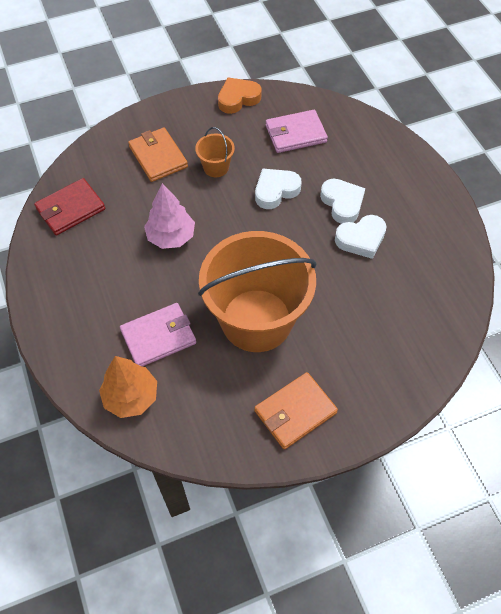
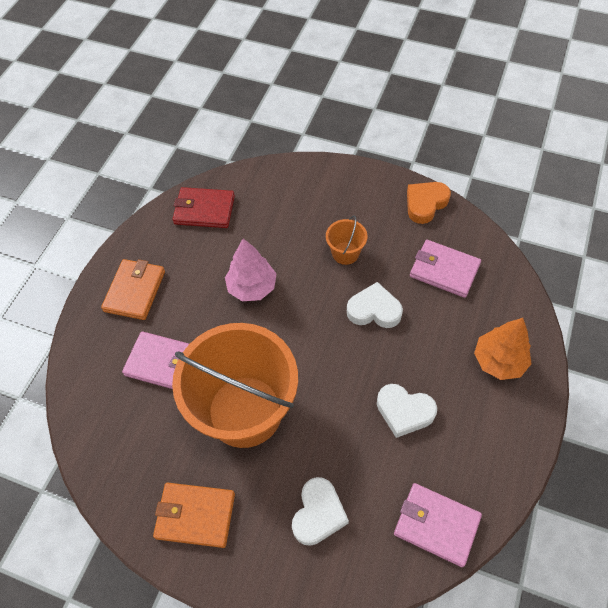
camera: 45 degrees right, 0 degrees up
(131, 397) = (98, 394): orange tree -> orange tree (499, 361)
(158, 157) = (309, 212): orange wallet -> orange wallet (135, 291)
(238, 98) = (425, 204): orange heart -> orange heart turned 60 degrees counterclockwise
(342, 203) = (421, 365): white heart -> white heart (318, 514)
(447, 289) = (436, 525): none -> pink wallet

